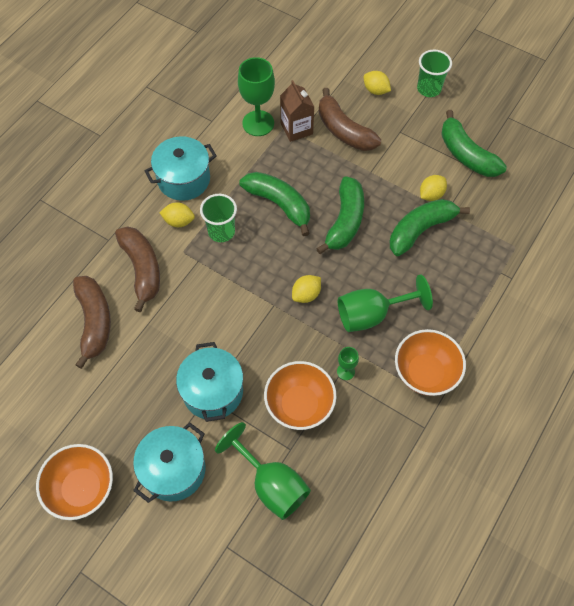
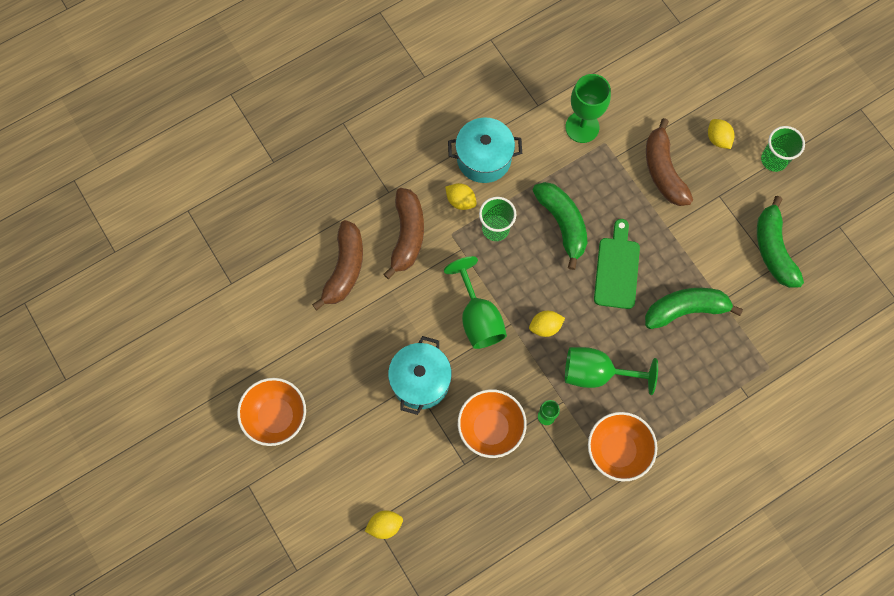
camera: 25 degrees right, 10 degrees up
(174, 470) = (358, 435): turquoise pot -> none
(271, 484) = (434, 486): green goblet -> green goblet (478, 318)
(296, 129) = (617, 149): brown carton -> none
(345, 221) = (617, 269): green banana -> green cutting board
(431, 194) = (715, 277): yellow lemon -> yellow lemon (385, 525)

